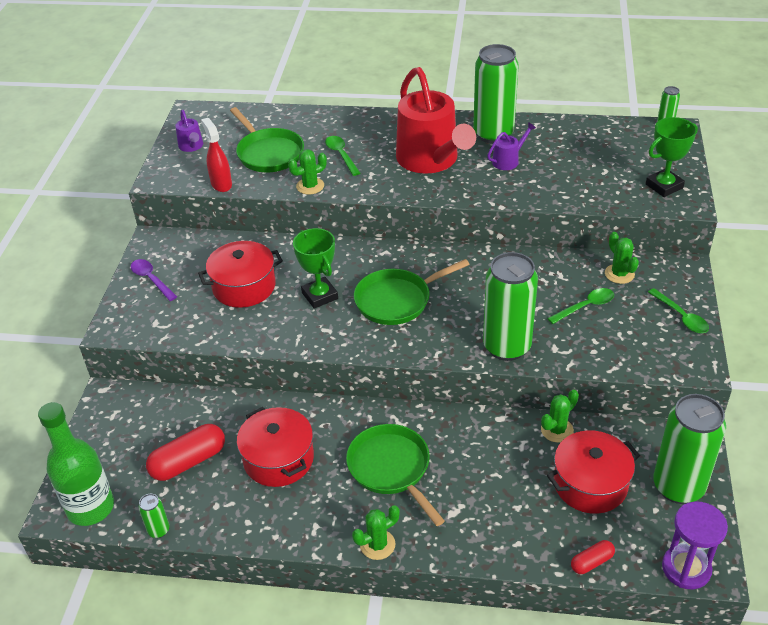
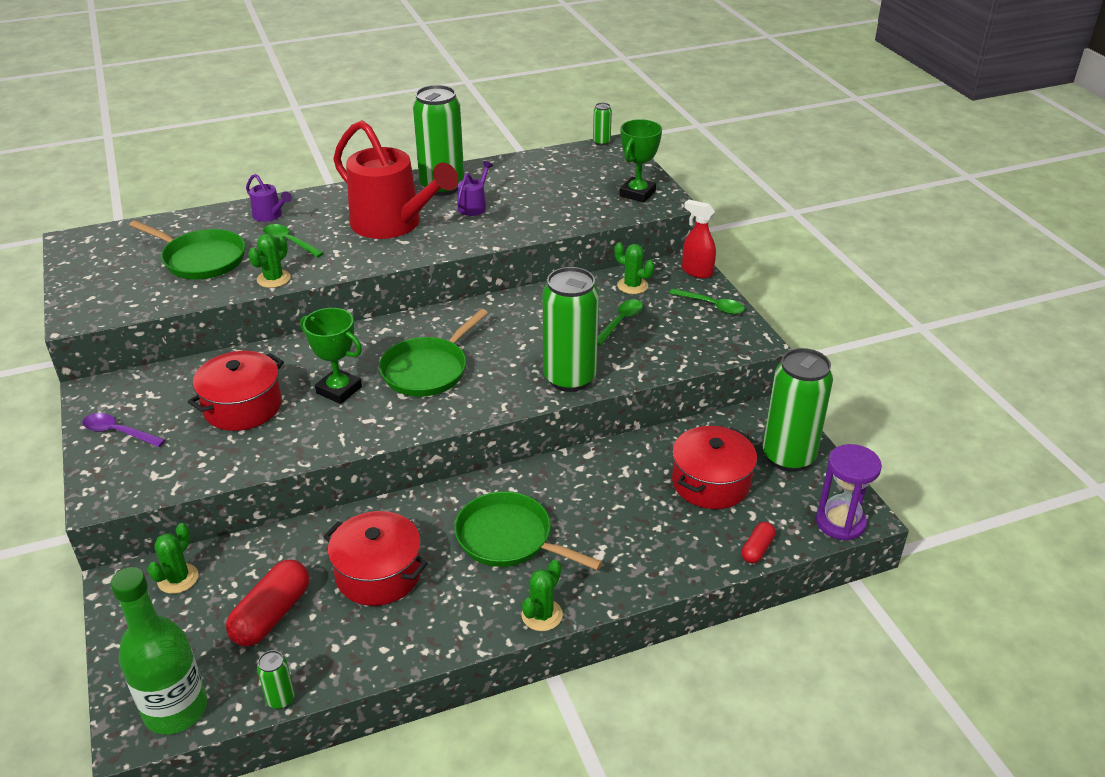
camera: 30 degrees left, 5 degrees down
(191, 146) = (97, 274): purple watering can -> purple watering can (270, 215)
(221, 184) = (163, 302): red spray bottle -> red spray bottle (696, 271)
(557, 430) = (649, 446): green cactus -> green cactus (178, 578)

